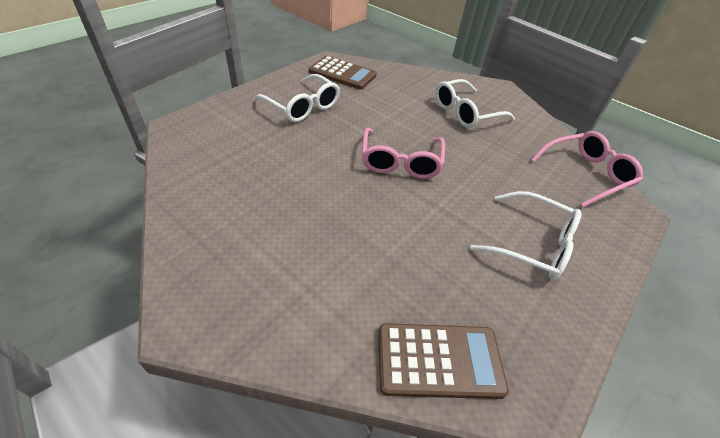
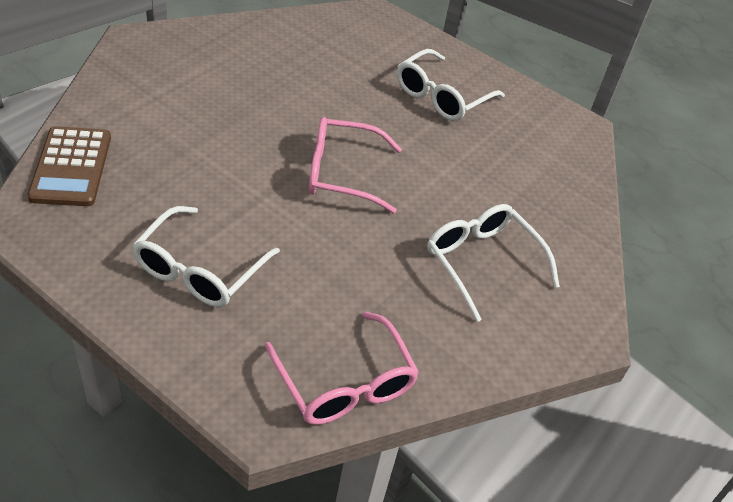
camera: 85 degrees right, 0 degrees up
(342, 73) = (544, 135): brown calculator -> none

